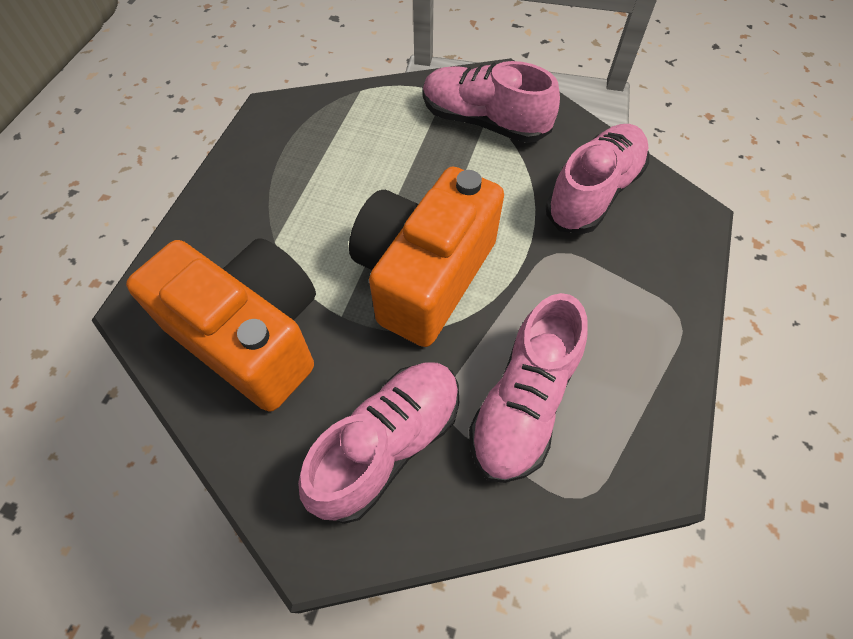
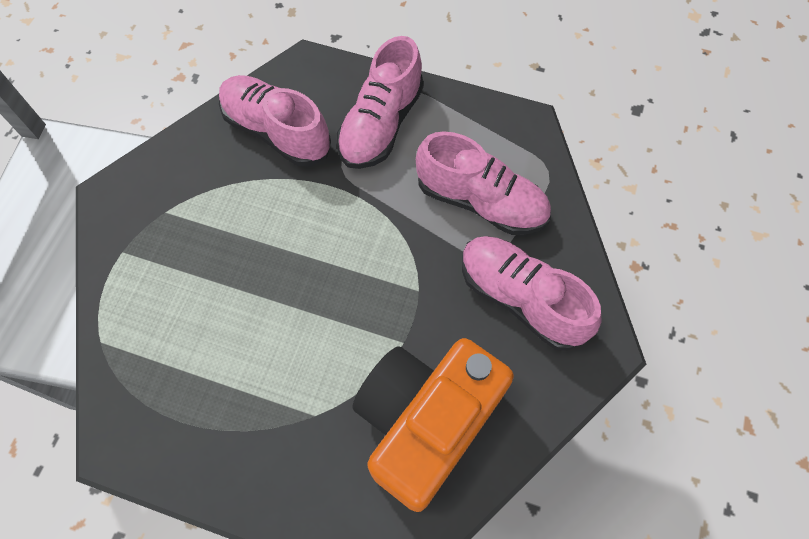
camera: 90 degrees left, 5 degrees up
(424, 275) = (361, 272): orange camera -> none
(484, 121) = (173, 215): pink shoe -> pink shoe (381, 125)

